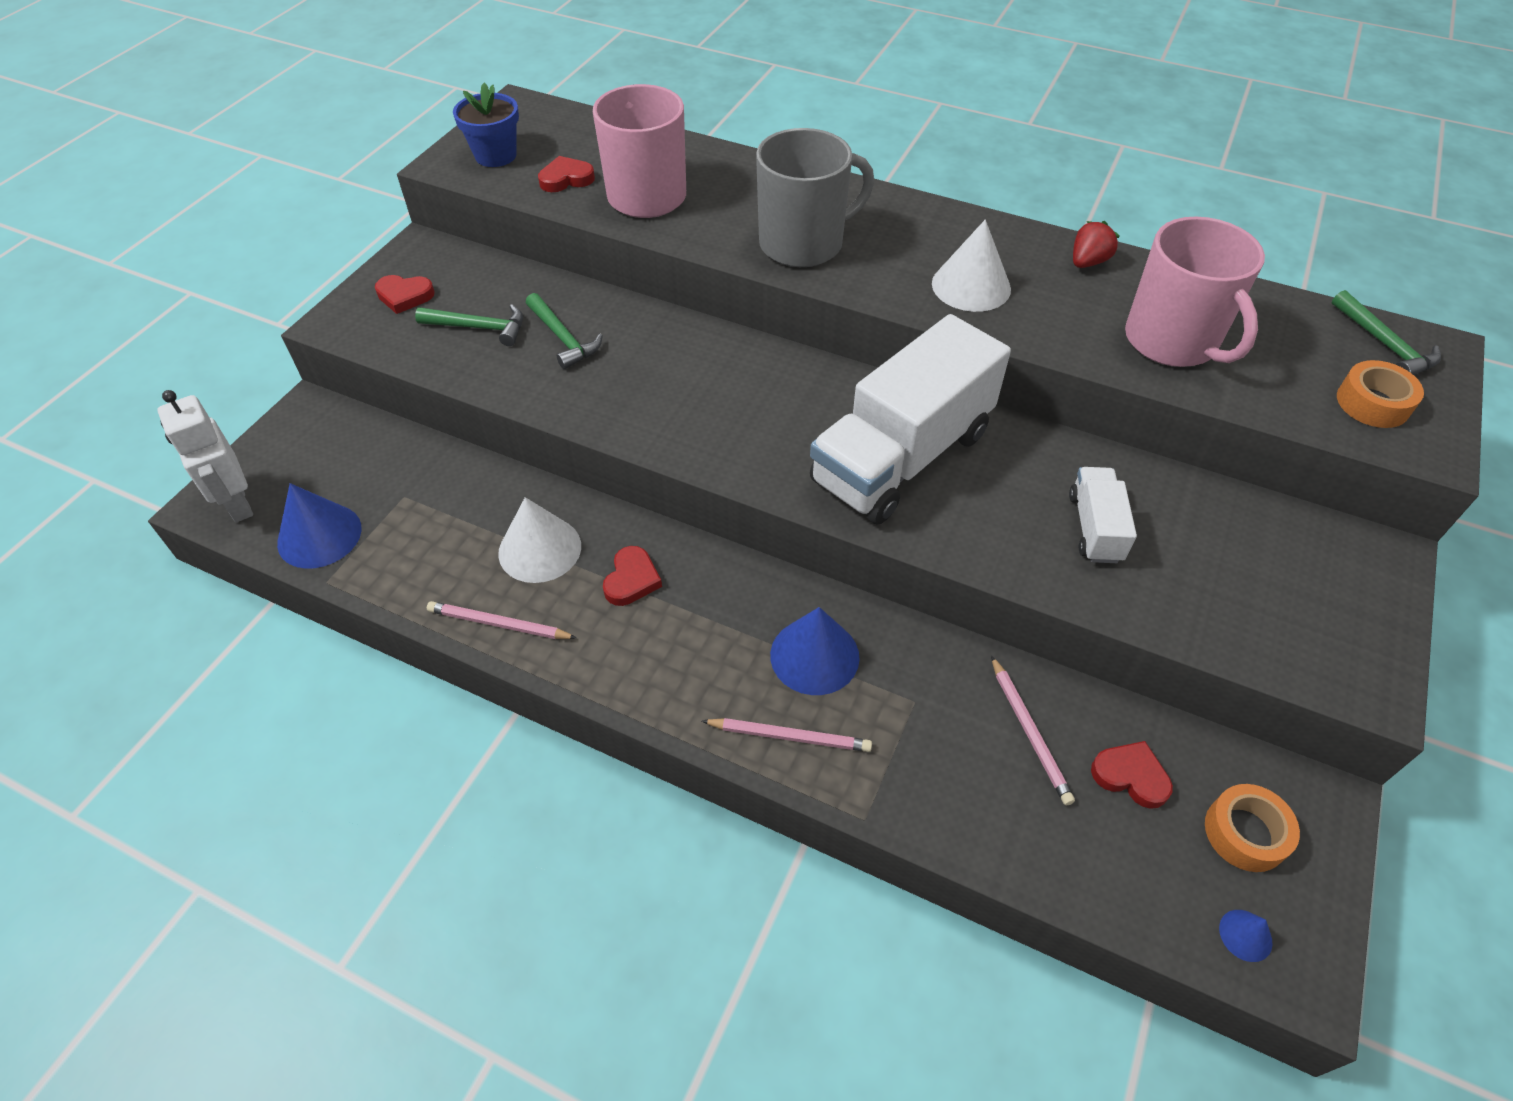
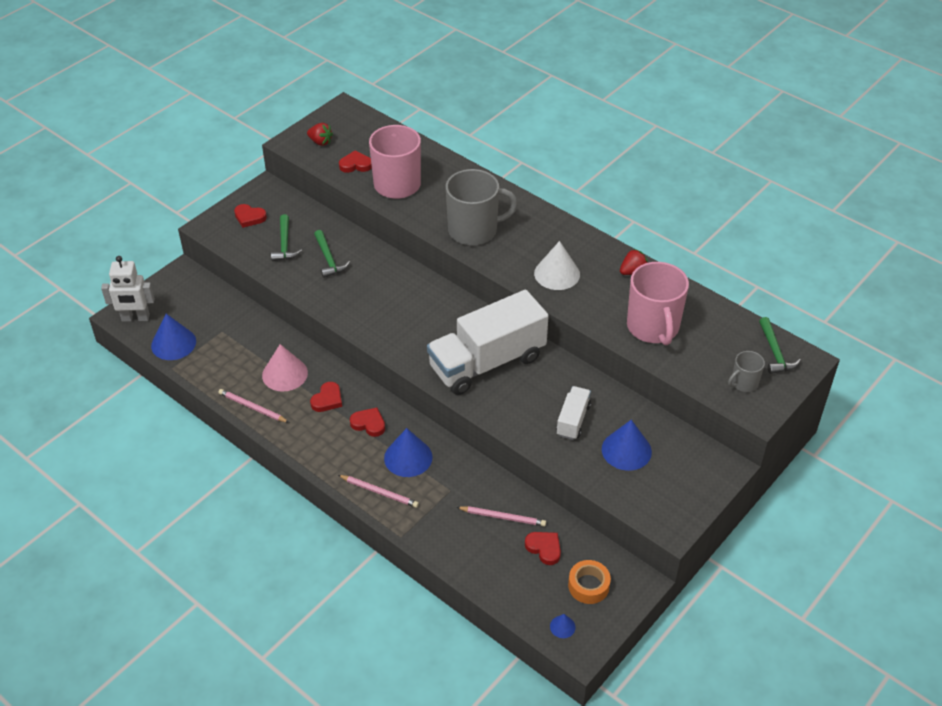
camera: 15 degrees right, 5 degrees down
(237, 504) = (135, 318): white robot -> white robot turned 75 degrees counterclockwise
(479, 327) = (285, 244): green hammer -> green hammer turned 60 degrees clockwise
(495, 155) = (320, 142): blue flower pot -> red strawberry
(540, 549) = (285, 374): white cone -> pink cone
(721, 608) = (369, 424): none -> red heart
(1029, 732) = (503, 517): pink pencil -> pink pencil turned 75 degrees counterclockwise
(1211, 562) = (626, 450): none -> blue cone
(1372, 403) = (744, 383): orange tape -> grey mug

